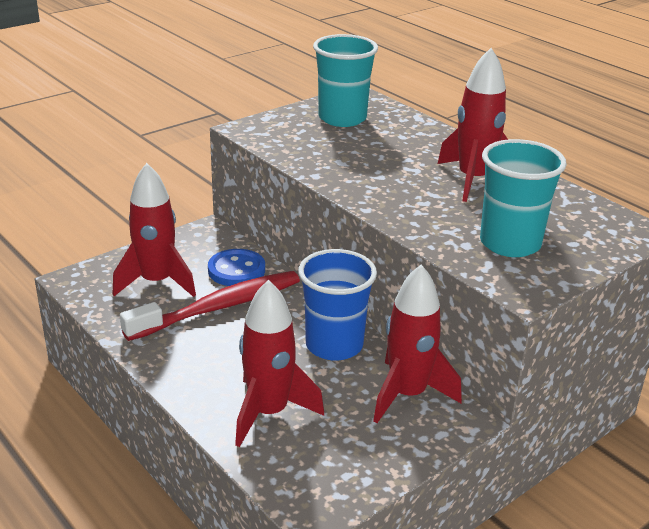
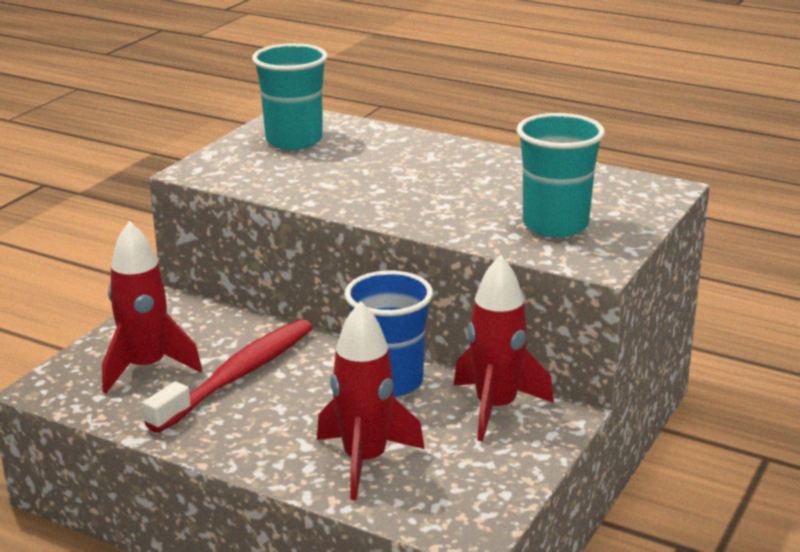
camera: 20 degrees left, 5 degrees down
(236, 270) = (231, 335): blue button -> none
(473, 180) = (477, 174): red rocket -> none

